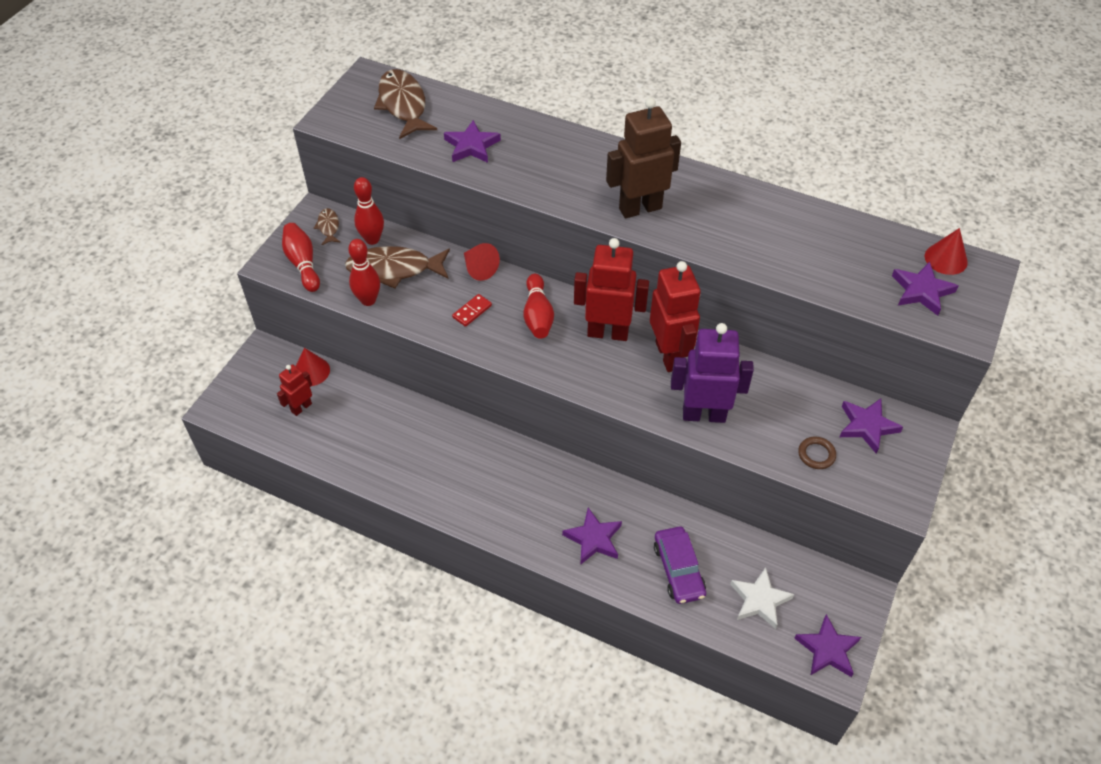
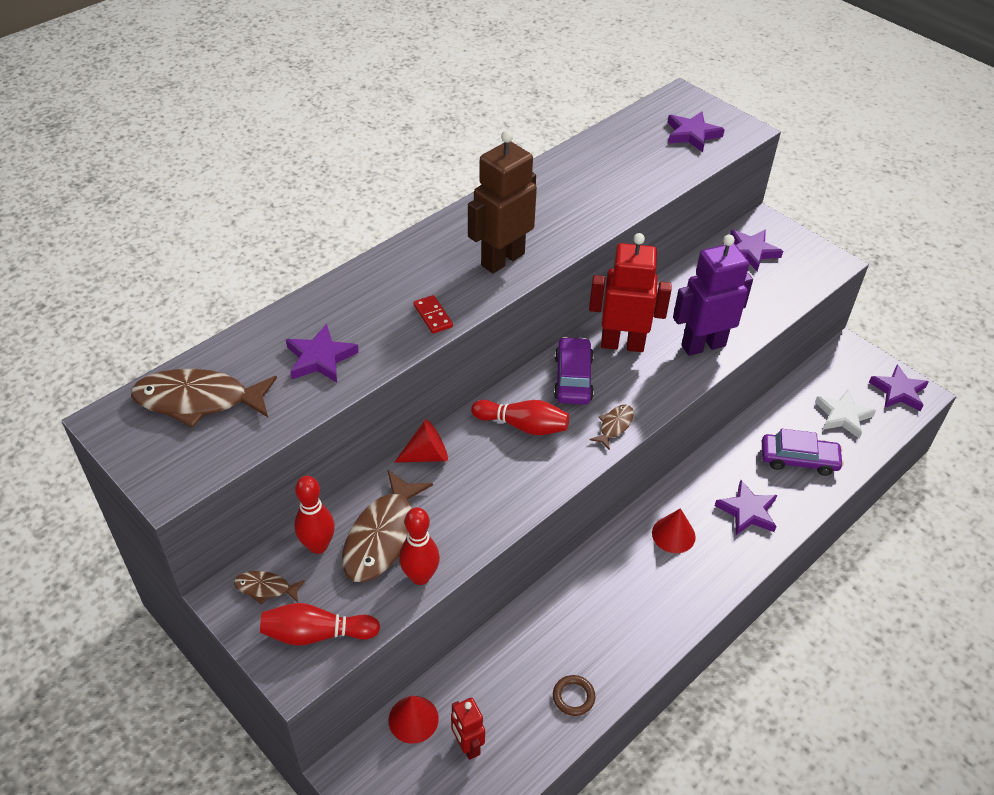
camera: 70 degrees left, 5 degrees down
(472, 311) = (489, 480): red domino -> red domino (433, 316)
(568, 374) = (614, 426): none -> brown fish
(608, 333) = (573, 378): red robot -> purple car
(640, 208) = (502, 259): brown robot -> brown robot turned 45 degrees clockwise
(704, 414) = (703, 345): purple robot -> purple robot turned 45 degrees clockwise
(816, 454) = (771, 291): brown ring -> brown ring (573, 697)
(946, 259) = (661, 110): red cone -> red cone (673, 534)

